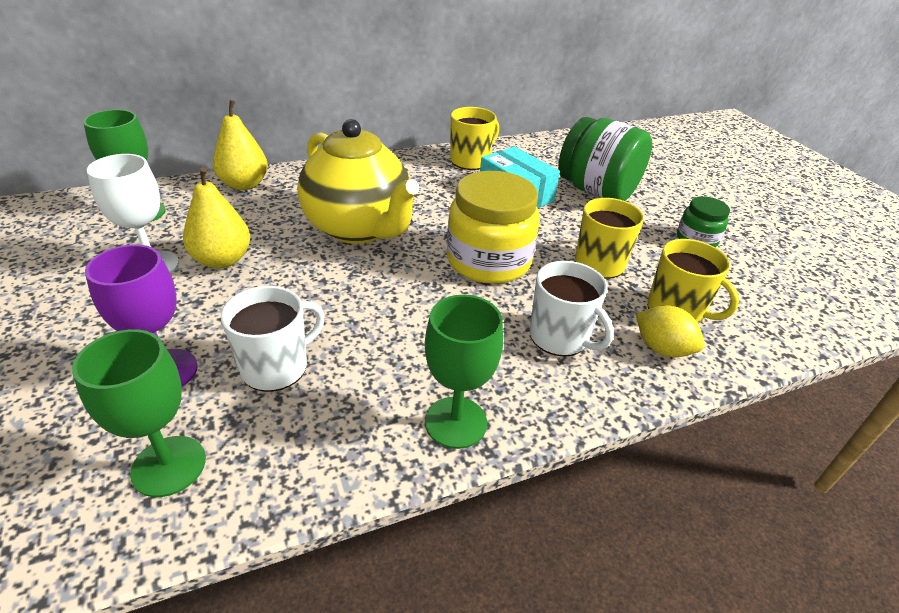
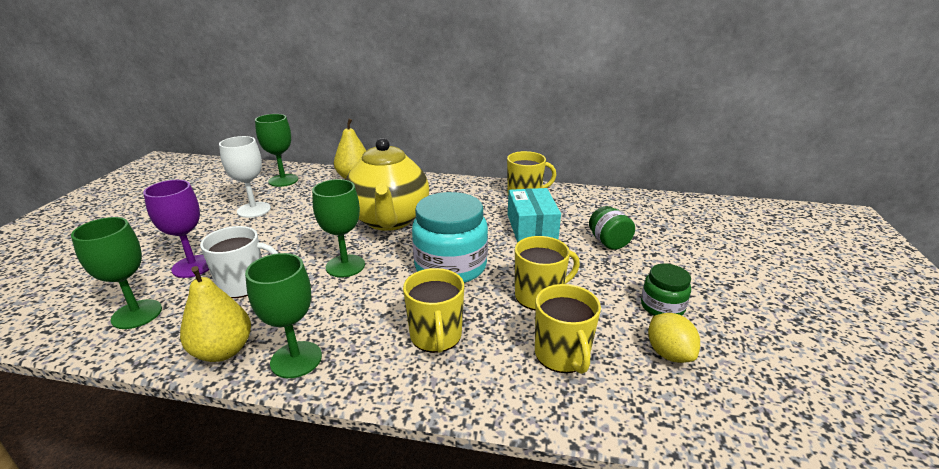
camera: 35 degrees right, 10 degrees down
(222, 260) = (290, 217): yellow pear -> yellow pear (223, 351)
(376, 298) = (345, 266): none -> green goblet
(488, 261) = (450, 266): yellow jar -> turquoise jar
(560, 337) = (436, 336): white mug -> yellow mug
(596, 191) = (608, 242): green jar -> green jar, size x0.53
(662, 348) = (510, 378): yellow lemon -> yellow lemon (669, 353)

